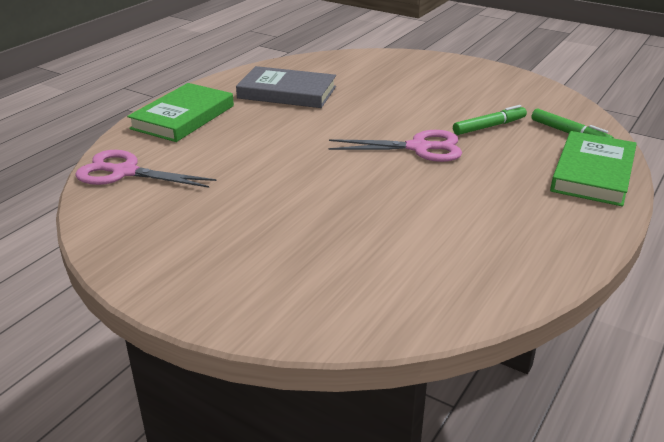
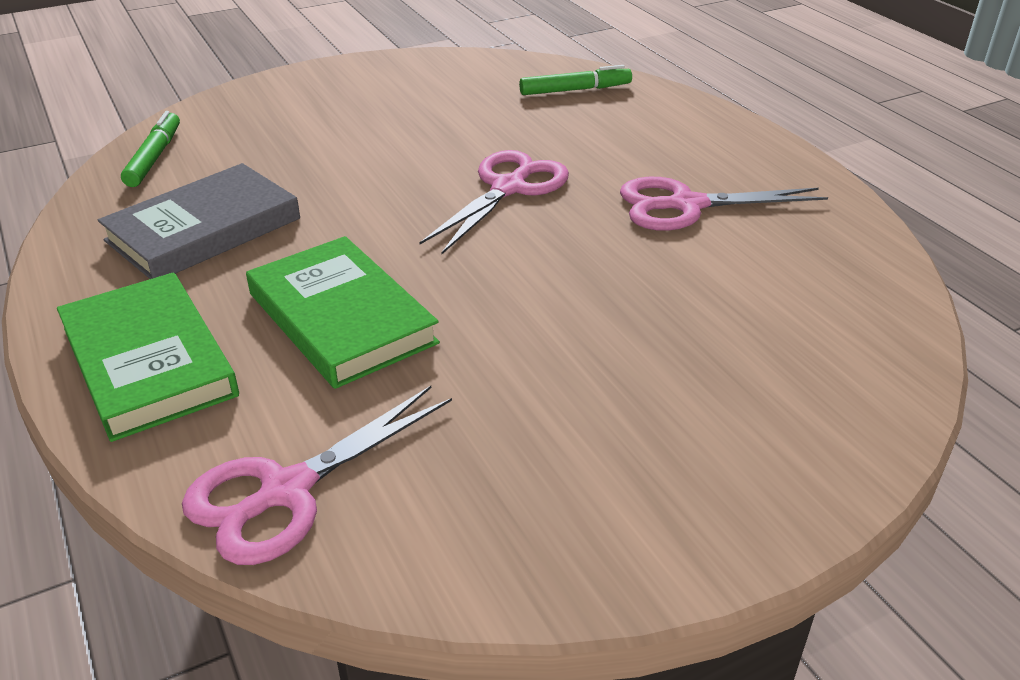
camera: 60 degrees left, 5 degrees up
(475, 207) = (686, 205): none -> pink scissors
(489, 126) = (505, 125): green marker -> green marker (154, 157)
(592, 173) = (672, 114): green book -> green book (341, 318)

